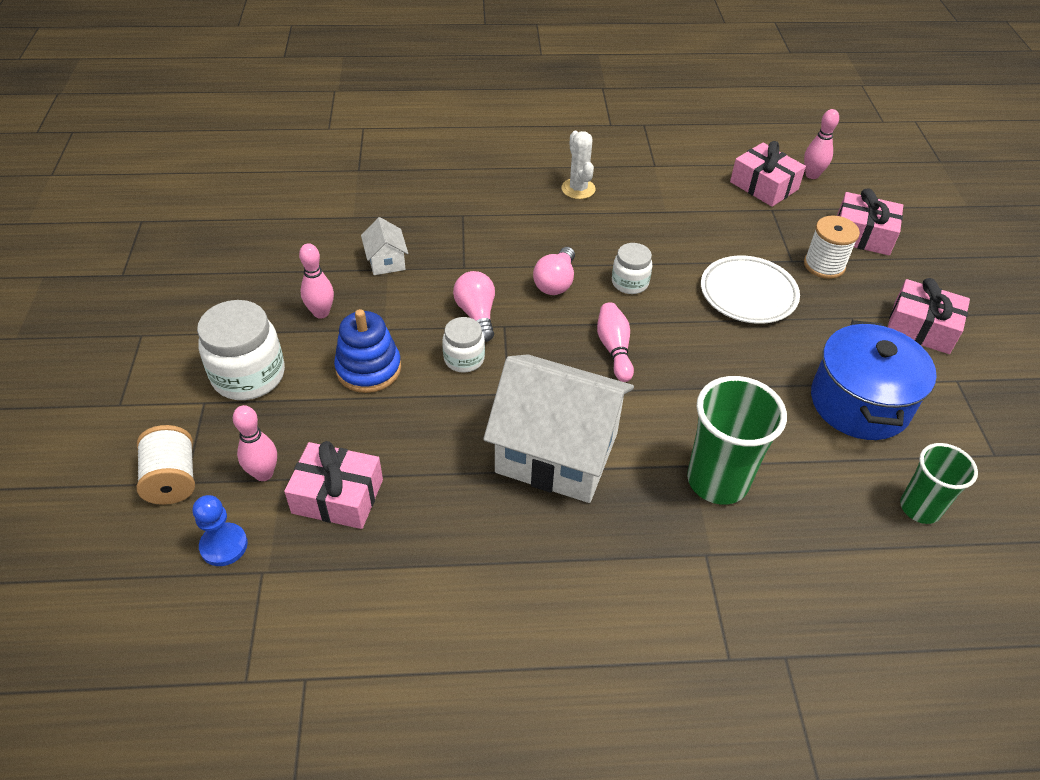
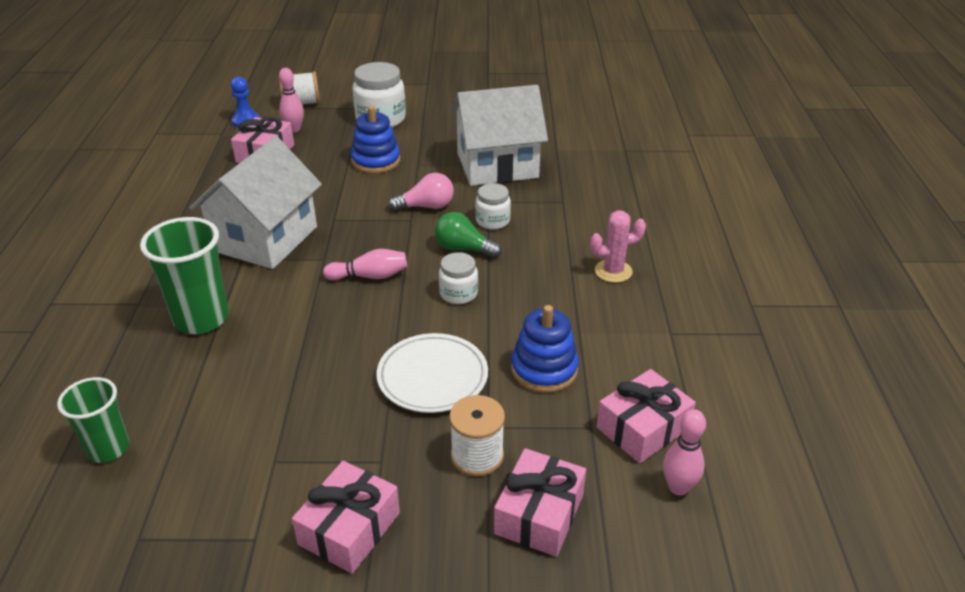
camera: 95 degrees right, 10 degrees down
(321, 313) = (439, 141): pink bowling pin -> none
(386, 261) = (497, 165): white house -> white house, size x2.37
(464, 359) = (376, 200): white jar -> white jar (492, 221)
(555, 282) = (463, 249): pink light bulb -> green light bulb
(578, 189) = (613, 271): white cactus -> pink cactus
(718, 231) = (544, 369): none -> blue stacking toy
(859, 403) = (251, 435): blue pot -> none

